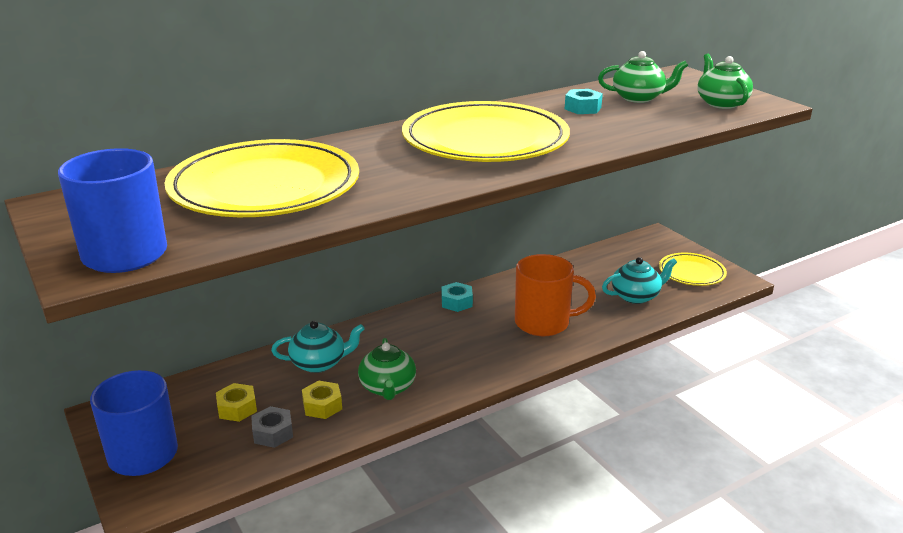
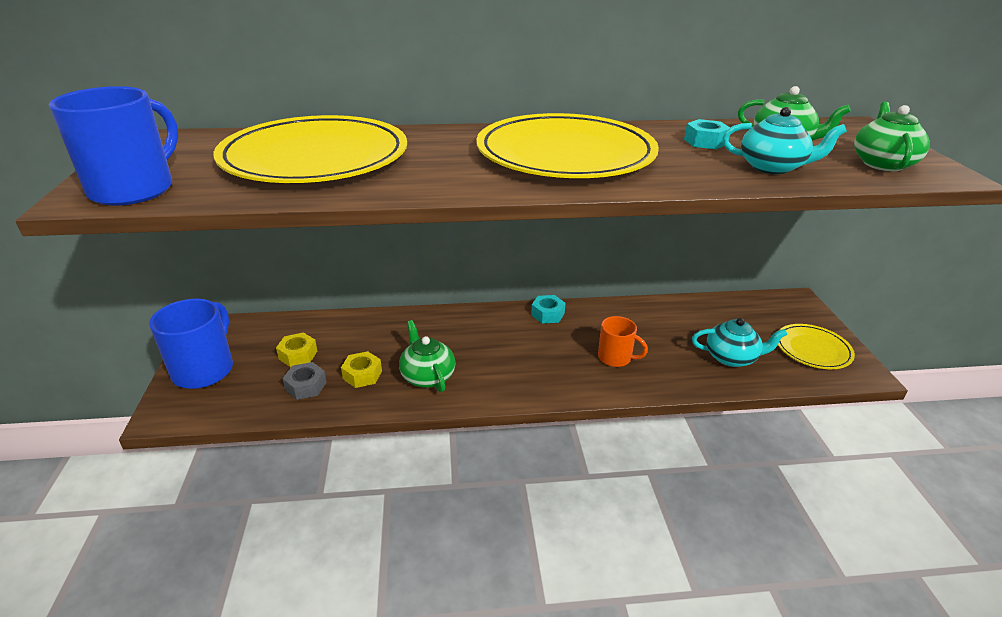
camera: 25 degrees right, 5 degrees up
(319, 363) = (390, 336): turquoise teapot -> turquoise teapot (772, 167)
(388, 387) = (427, 376): green teapot -> green teapot turned 135 degrees clockwise
(544, 323) = (615, 358): orange mug -> orange mug, size x0.60

